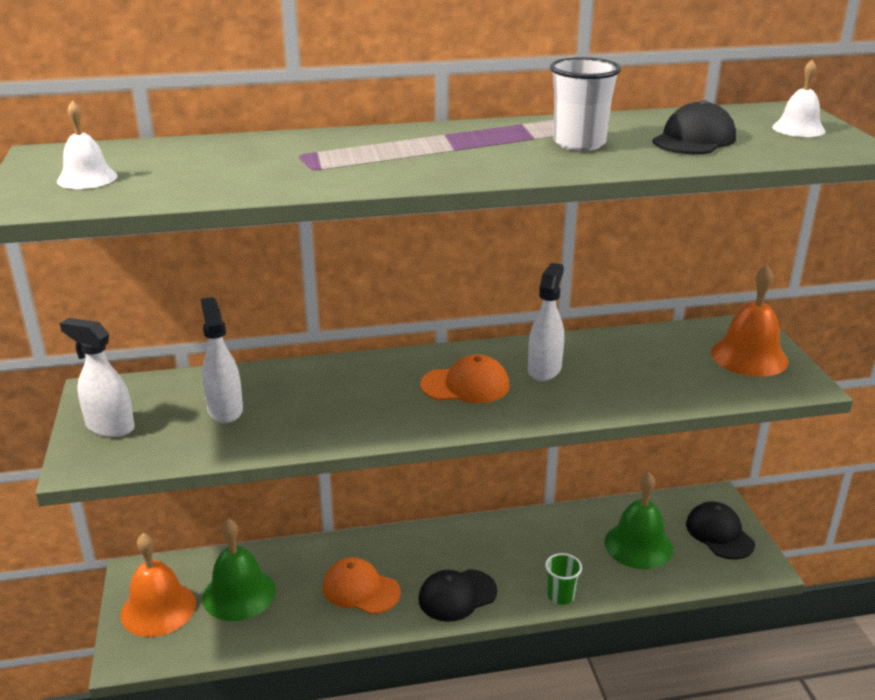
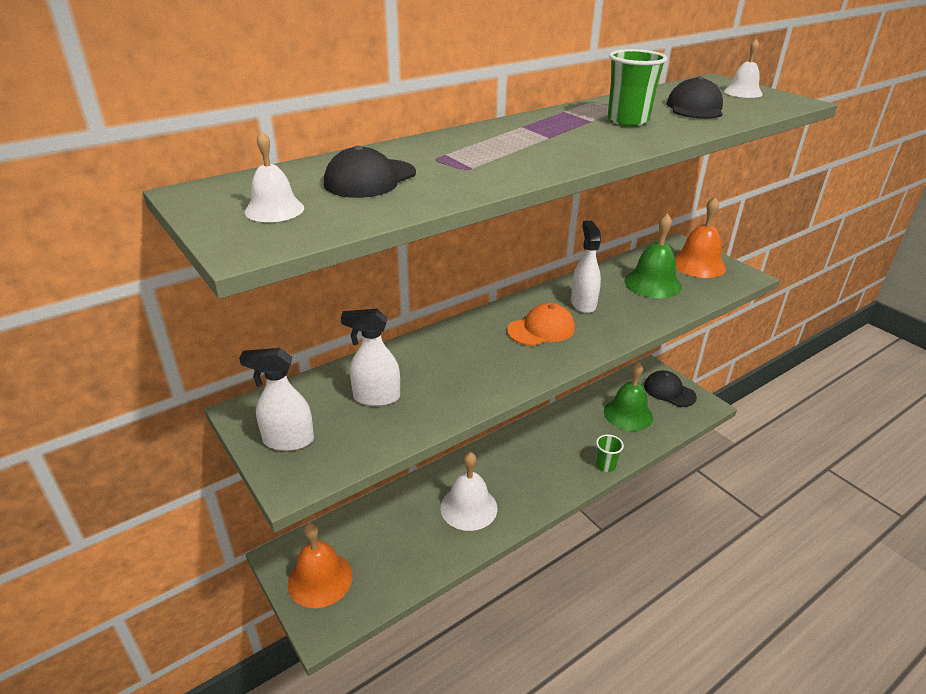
camera: 25 degrees left, 5 degrees up
(225, 410) = (376, 397): white spray bottle -> white spray bottle turned 45 degrees counterclockwise
(239, 594) = (378, 543): green bell -> green bell (652, 283)
(360, 589) = (468, 507): orange cap -> white bell
(457, 595) = (539, 488): black cap -> black cap (370, 179)
(579, 143) = (628, 121): white cup -> green cup

